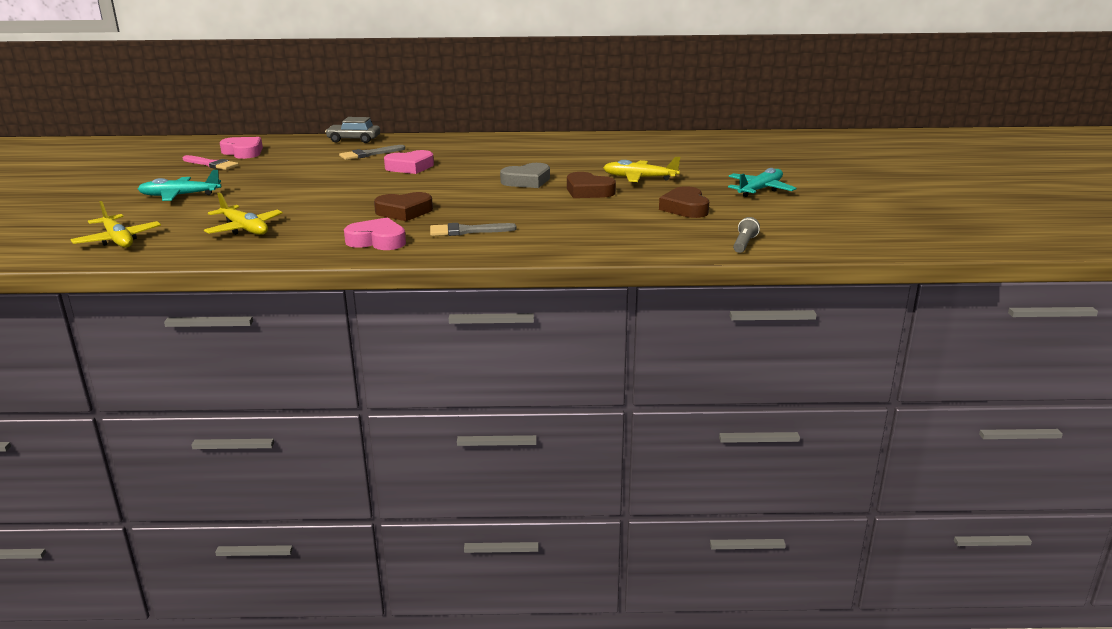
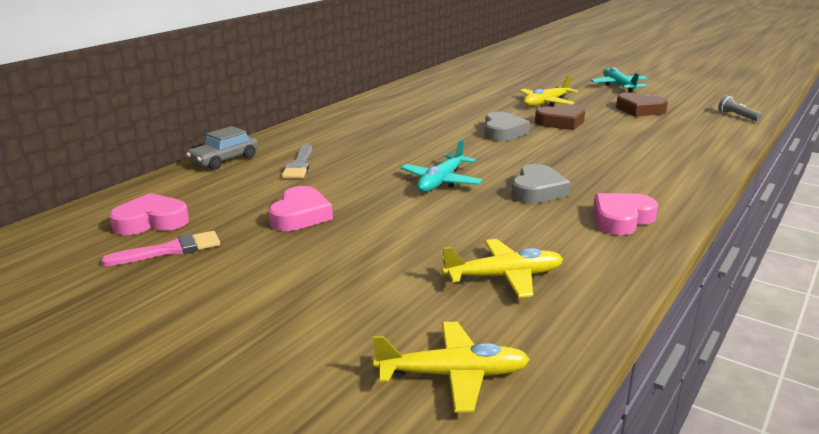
camera: 55 degrees left, 0 degrees up
(180, 196) = (293, 295): turquoise plane -> turquoise plane (441, 181)
(404, 212) = (537, 190): brown heart -> grey heart
(410, 167) = (383, 159): pink heart -> pink heart (300, 215)
(467, 231) = (627, 180): grey brush -> none

